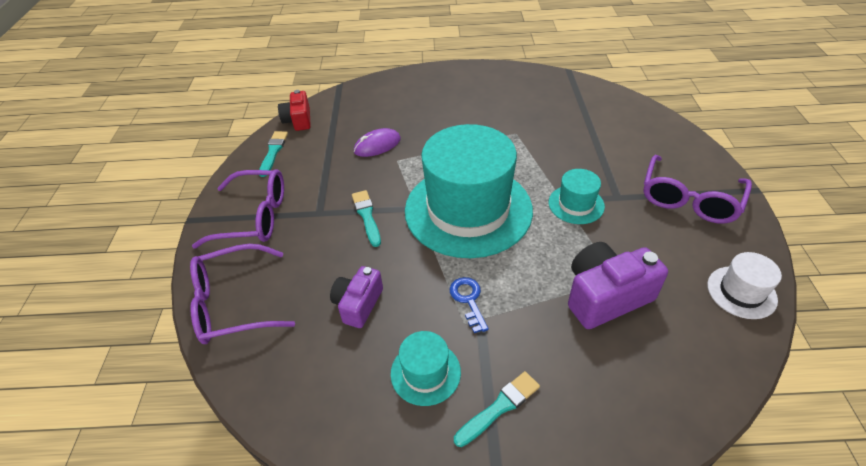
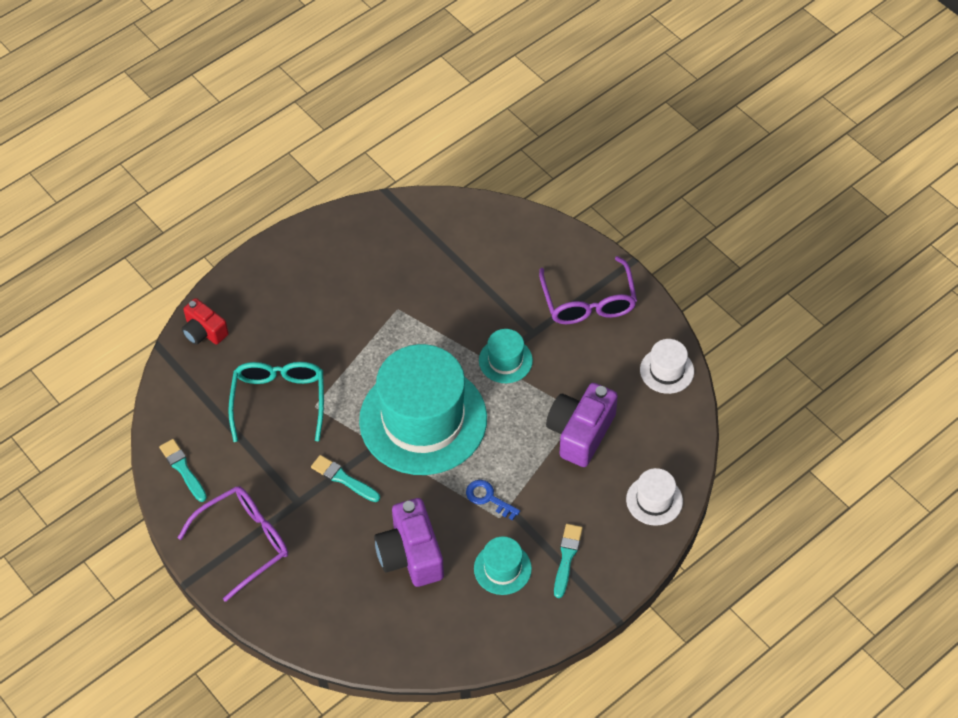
camera: 40 degrees left, 10 degrees up
(233, 304) = (313, 618): purple glasses -> none
(298, 120) = (165, 418): red camera -> red camera (204, 331)
(358, 304) = (411, 554): purple camera -> purple camera, size x1.58
(377, 145) = (279, 400): purple mouse -> turquoise glasses
(646, 412) = (654, 500): none -> white hat

